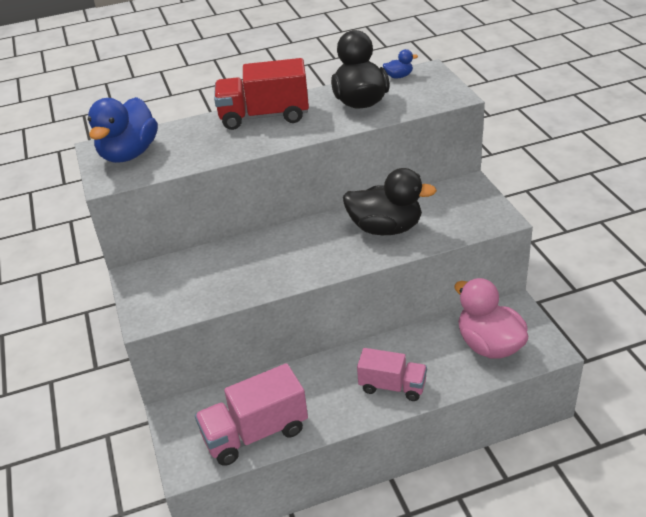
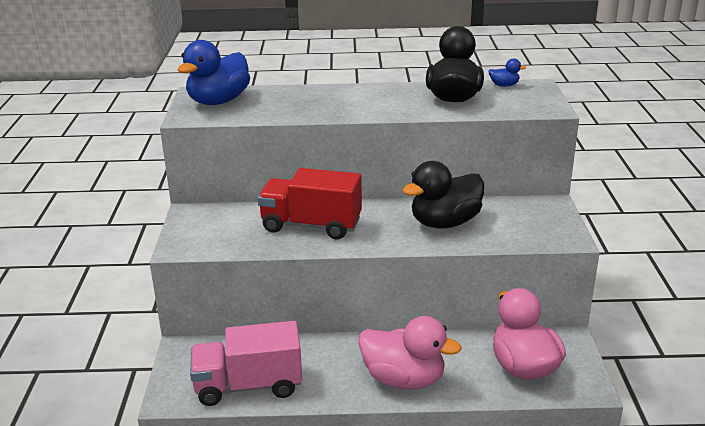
camera: 15 degrees right, 10 degrees down
(264, 116) = (356, 94): red truck -> red truck (311, 225)
(386, 228) = (445, 223): black duck -> black duck turned 120 degrees clockwise
(392, 386) = (403, 379): pink truck -> pink duck

